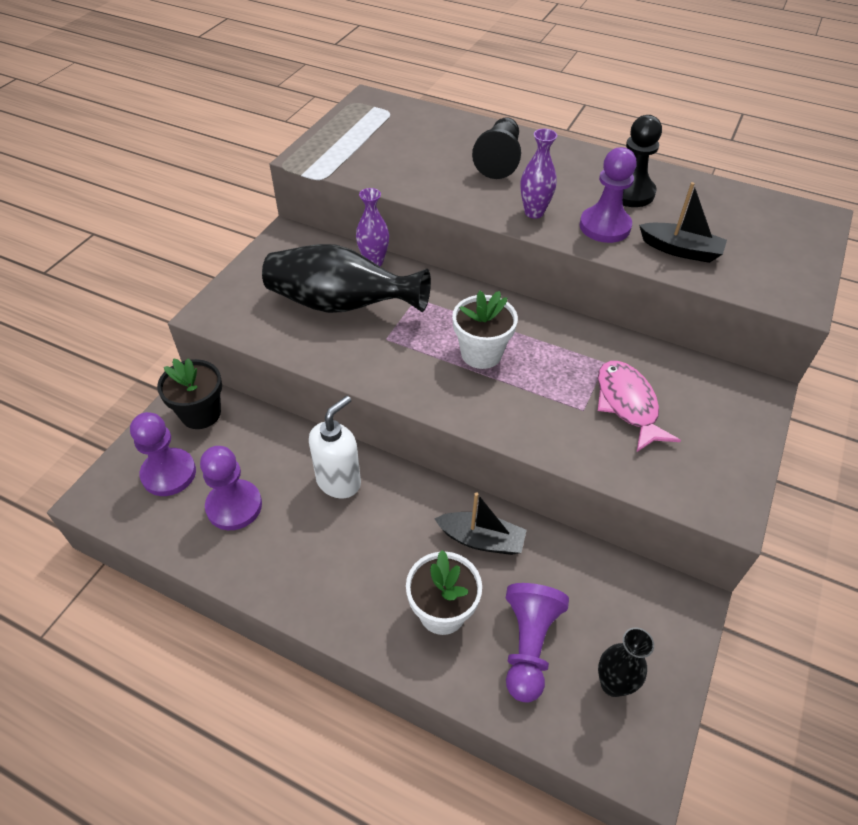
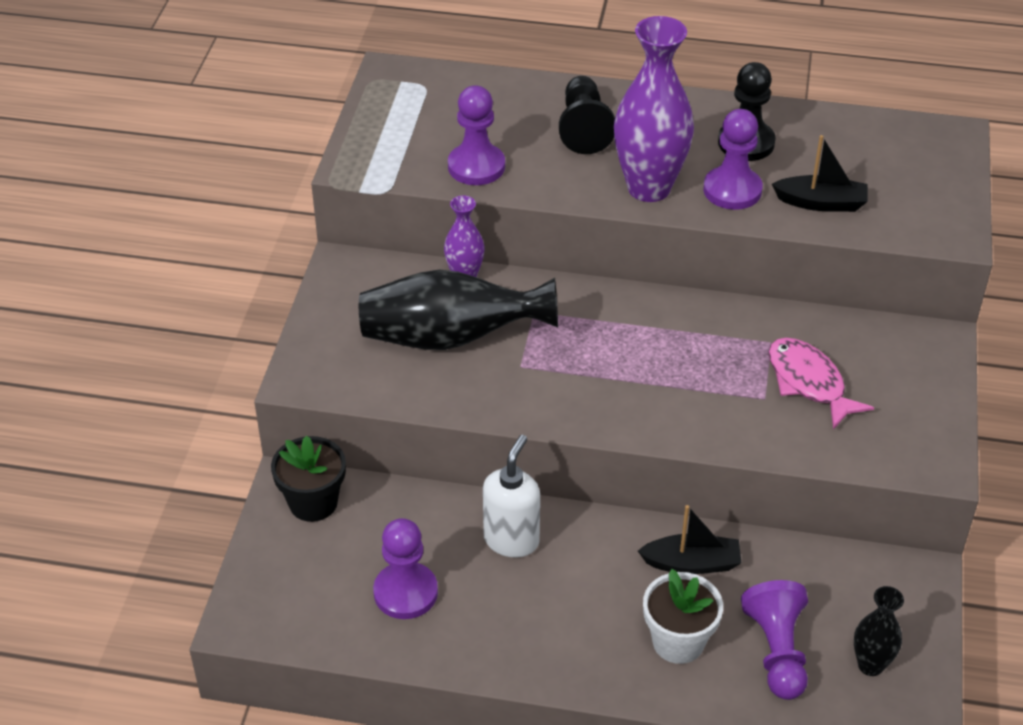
camera: 15 degrees left, 5 degrees down
(169, 473) = (311, 576): purple pawn -> purple pawn (476, 166)
(481, 353) = (633, 360): white flower pot -> none
(534, 212) = (649, 188): purple vase -> purple vase, size x1.91

